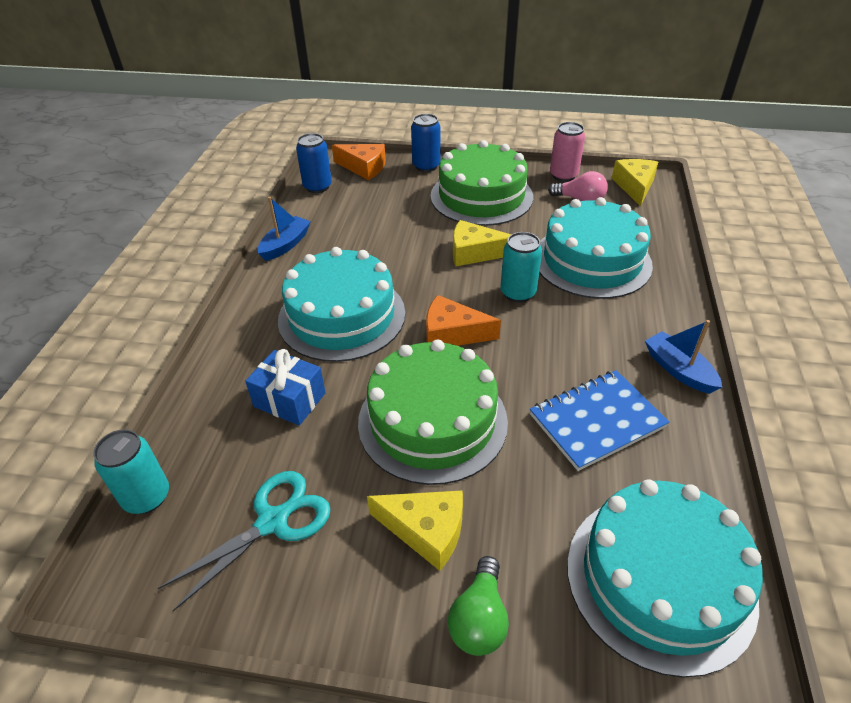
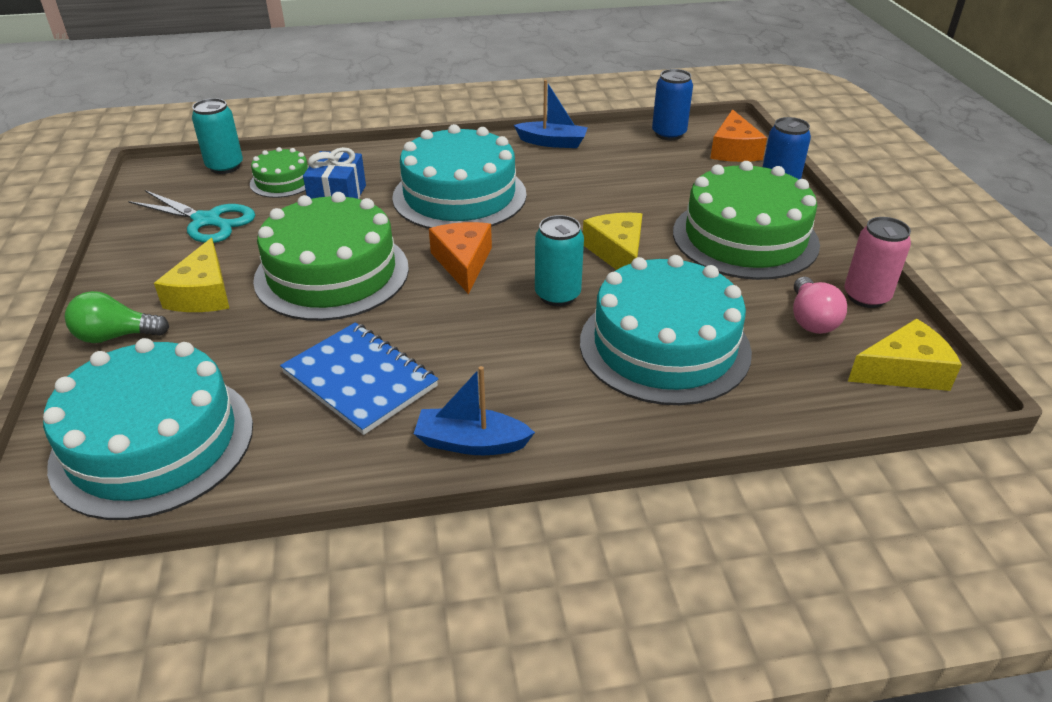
camera: 70 degrees right, 5 degrees down
(224, 443) = (282, 181): none -> green cake
(678, 370) = (471, 443): blue boat -> blue boat turned 120 degrees counterclockwise

